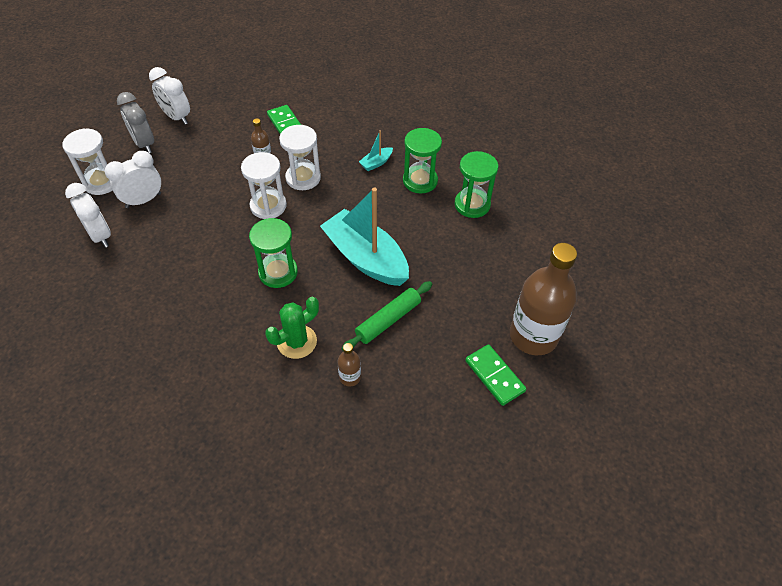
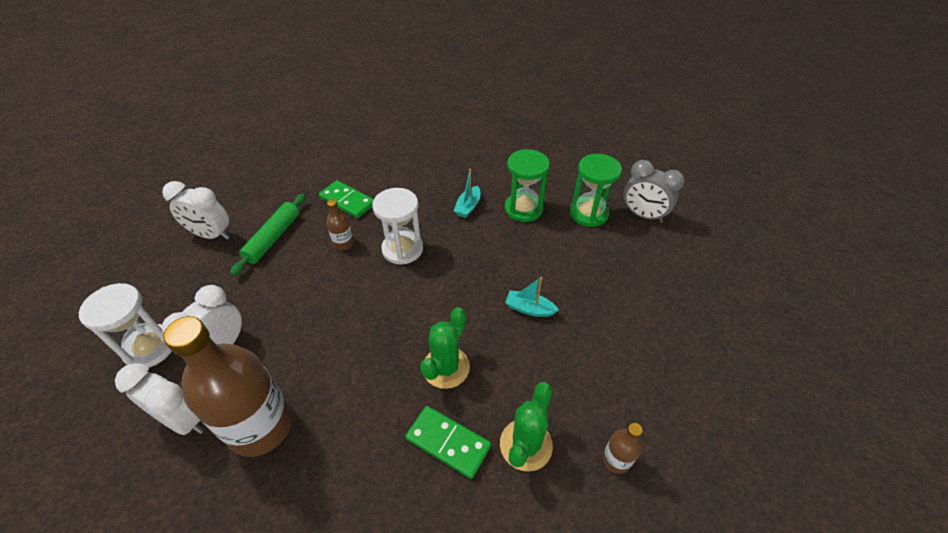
camera: 25 degrees left, 5 degrees down
(144, 144) = (185, 279): grey clock -> grey clock (643, 215)
(268, 206) = (383, 294): white hourglass -> none
(278, 272) = (446, 367): green hourglass -> green cactus
(366, 258) = (529, 309): turquoise boat -> turquoise boat, size x0.41
(388, 320) = (603, 368): green rolling pin -> green rolling pin (273, 238)
(494, 376) = (752, 380): green domino -> green domino (448, 442)
(533, 336) = (748, 319): brown bottle -> brown bottle (260, 426)

